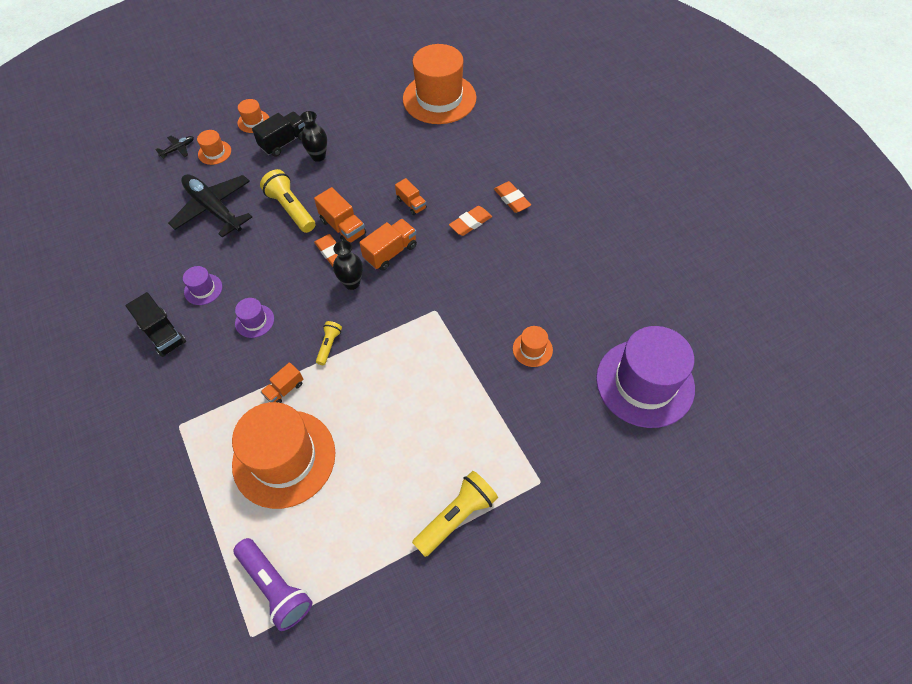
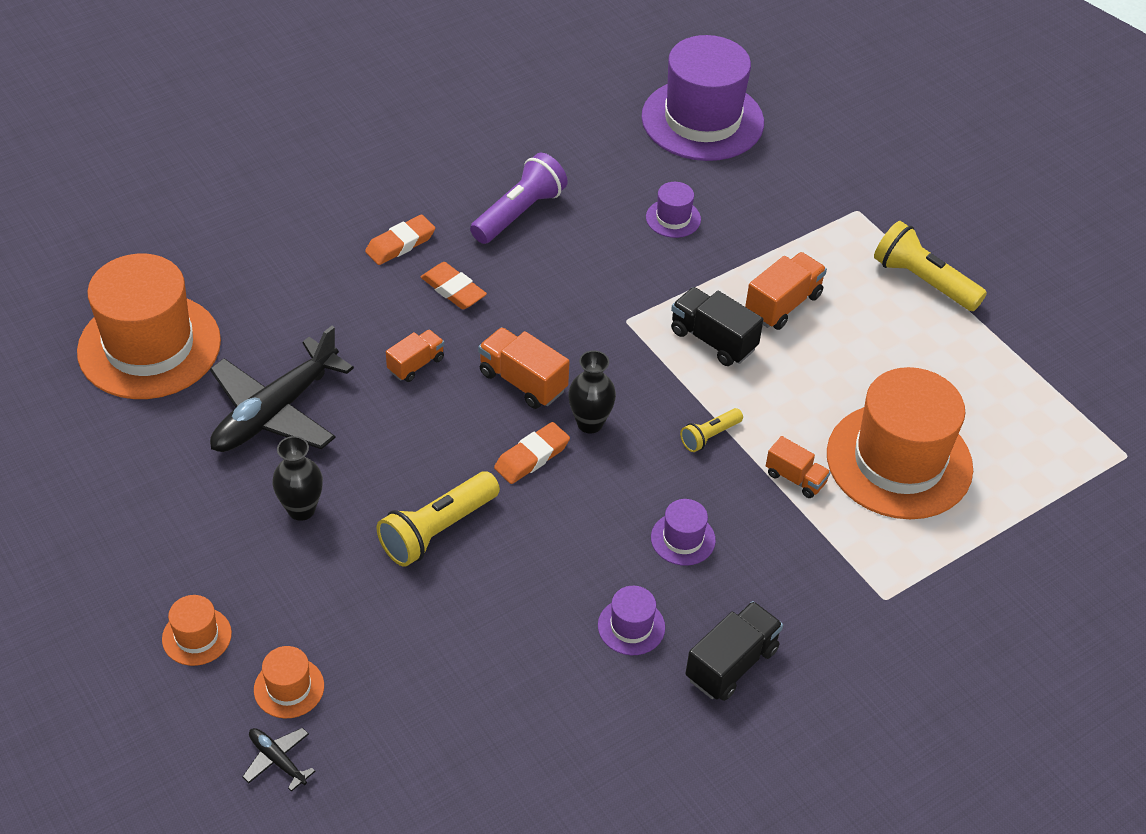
camera: 100 degrees left, 10 degrees down
(213, 209) = (443, 654): black plane -> black plane (275, 412)
(275, 587) = (1064, 441): purple flashlight -> purple flashlight (519, 213)
(284, 142) = (262, 571): black truck -> black truck (713, 340)
(329, 345) = (709, 436): yellow flashlight -> yellow flashlight turned 45 degrees counterclockwise
(343, 227) = (474, 449): orange truck -> orange truck (783, 304)
(532, 349) = (673, 218): orange hat -> purple hat

